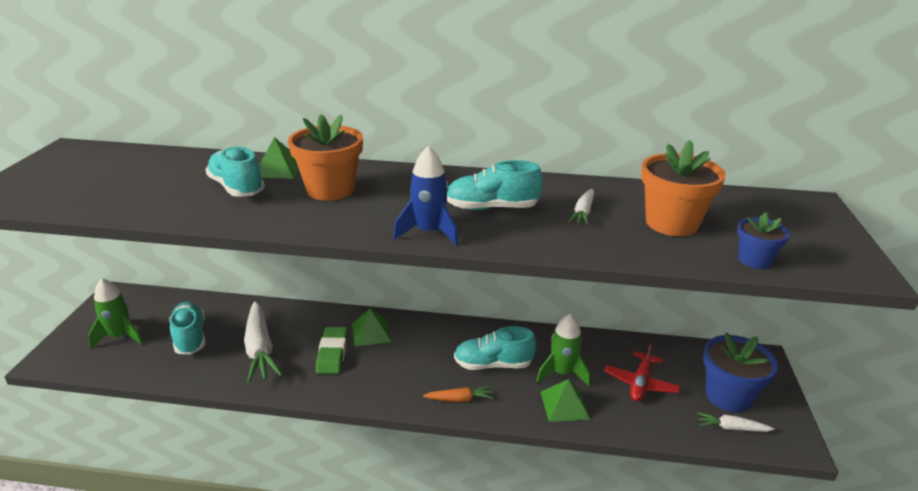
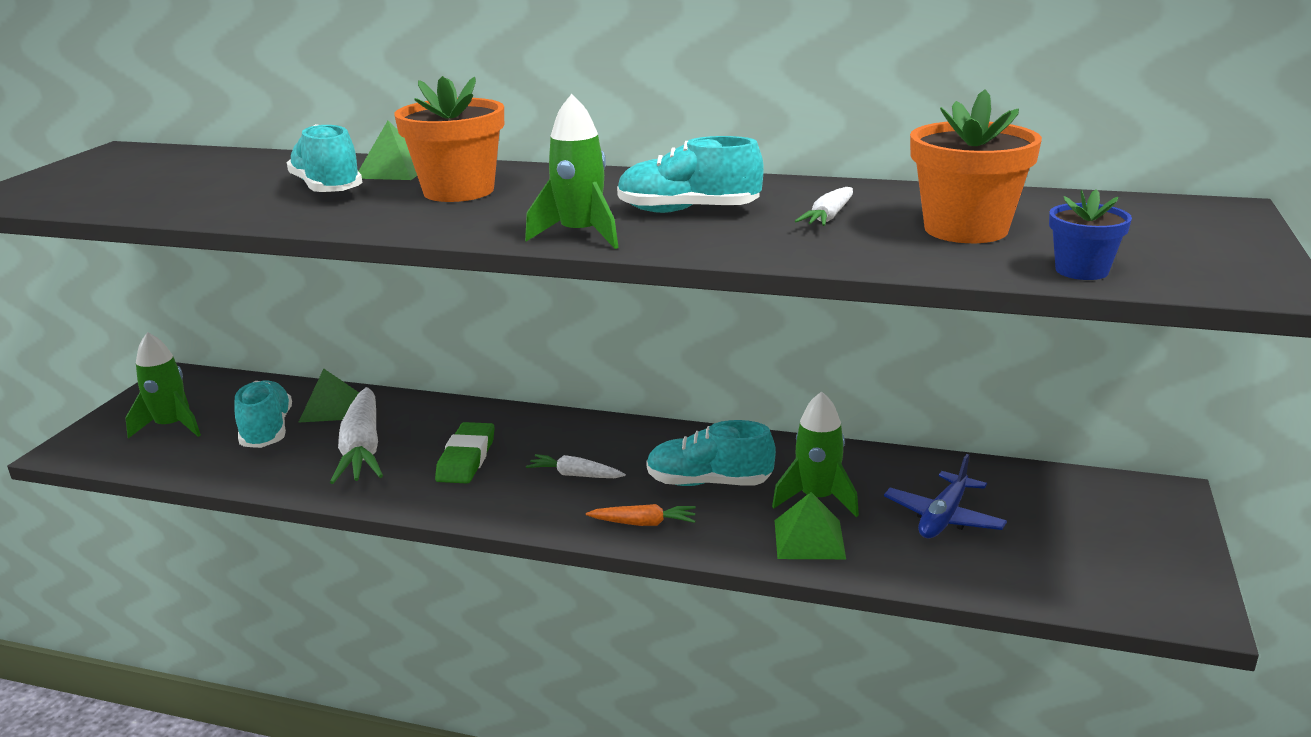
camera: 10 degrees right, 5 degrees down
(371, 332) = (531, 435): green pyramid -> green pyramid (331, 408)
(429, 232) = (580, 235): blue rocket -> green rocket
(640, 383) = (943, 517): red plane -> blue plane
(728, 396) = (1090, 541): blue flower pot -> none
(732, 428) = (1084, 584): white carrot -> white carrot (575, 475)

